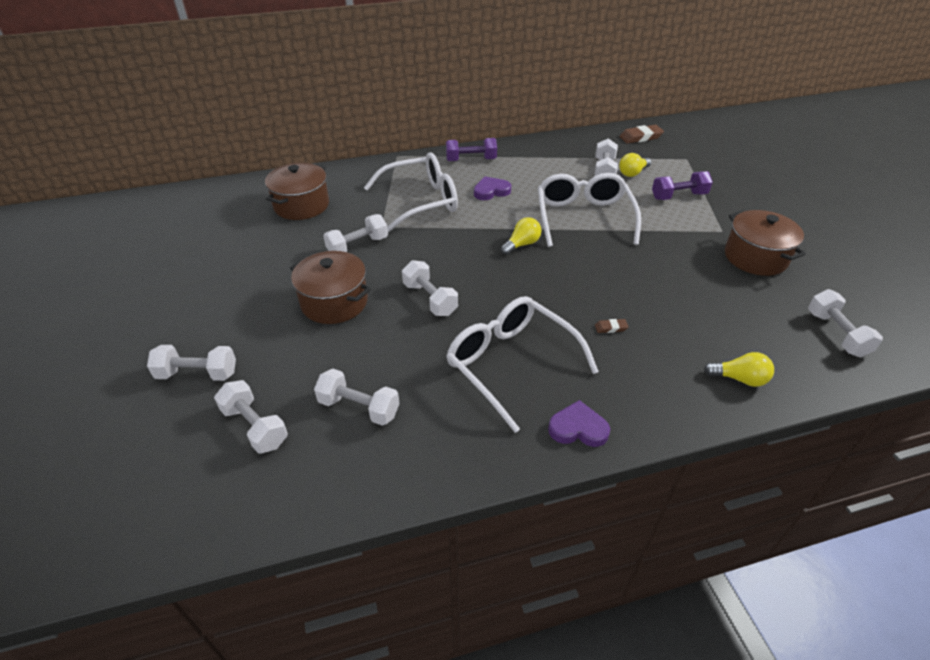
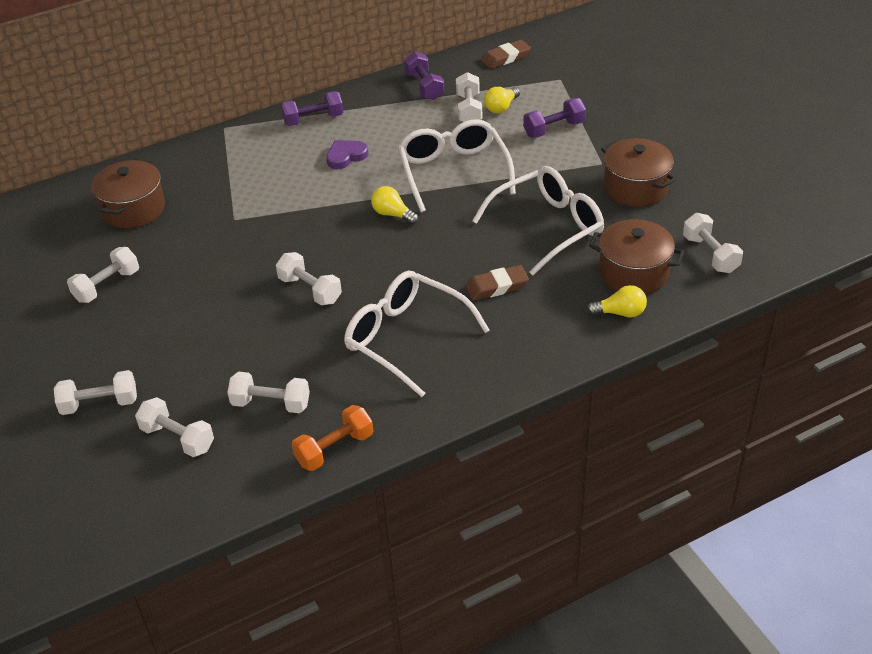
camera: 10 degrees left, 0 degrees up
(334, 302) = (211, 310): brown pot -> brown pot (633, 273)
(358, 246) = (215, 246): white dumbbell -> white dumbbell (107, 286)
(409, 475) = (334, 449): none -> orange dumbbell
(421, 201) = (270, 181): white glasses -> white glasses (548, 227)
(521, 244) = (393, 214): yellow light bulb -> yellow light bulb turned 90 degrees counterclockwise
(568, 149) = (424, 86): none -> purple dumbbell
(578, 428) = (478, 383): purple heart -> none
(611, 328) = (497, 286): brown eraser -> brown eraser, size x1.95

